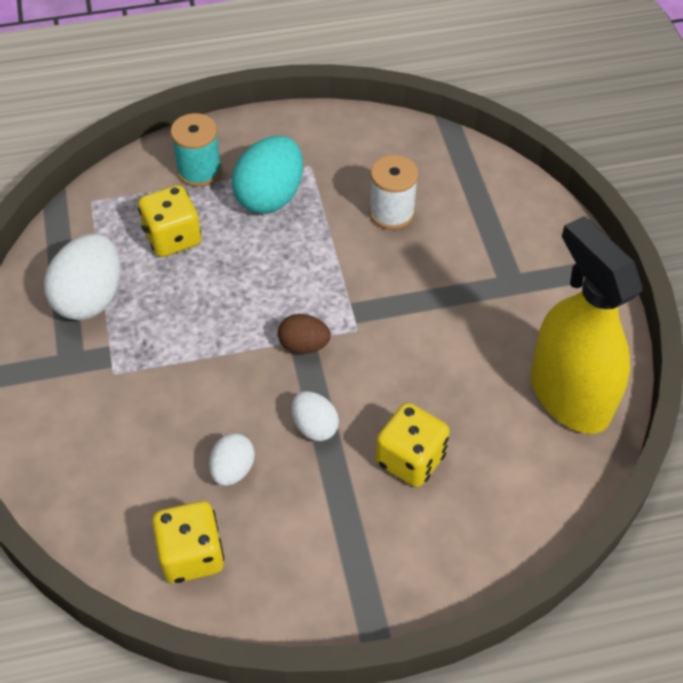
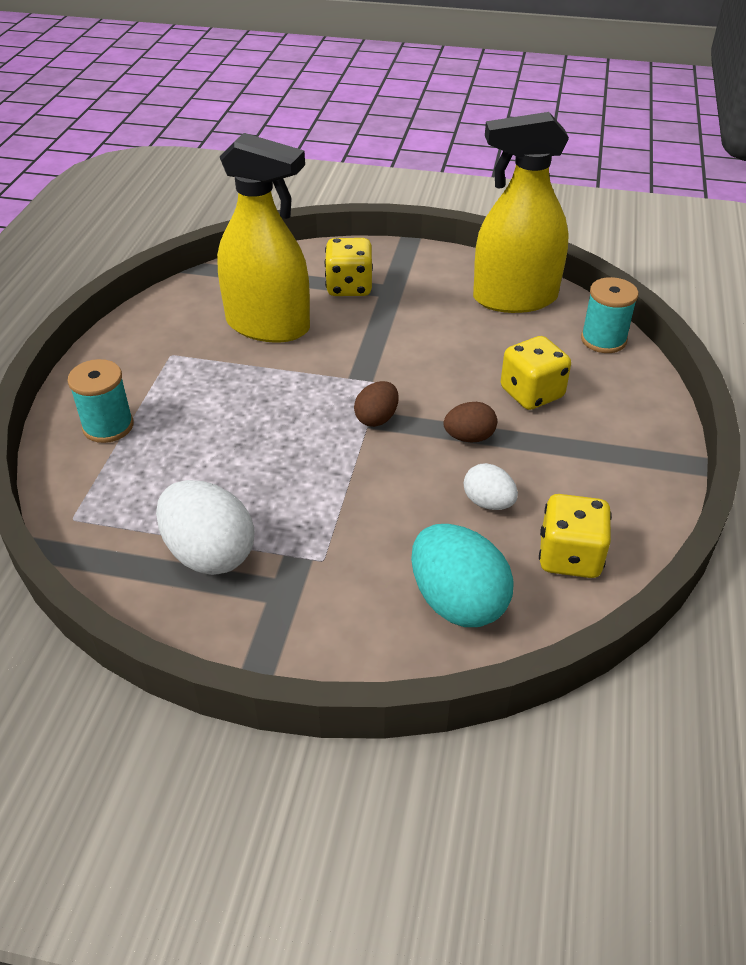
camera: 65 degrees left, 10 degrees down
(173, 238) = (180, 468): yellow dice -> yellow dice (349, 287)
(270, 196) = (185, 389): turquoise egg -> turquoise egg (457, 601)
(314, 426) = (469, 437): white egg -> brown egg
(392, 213) = (268, 326): white spool -> yellow spray bottle
(544, 502) = (603, 340): none -> turquoise spool

